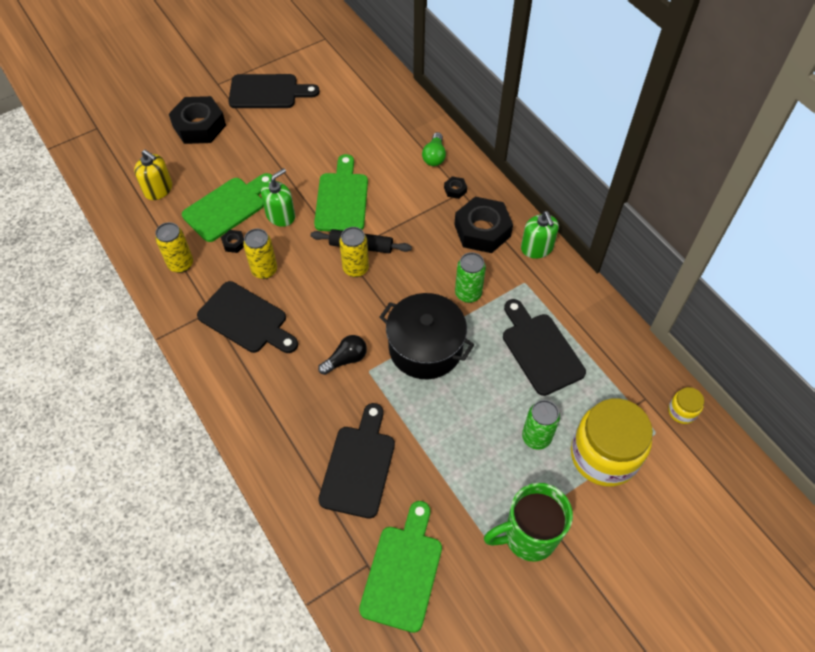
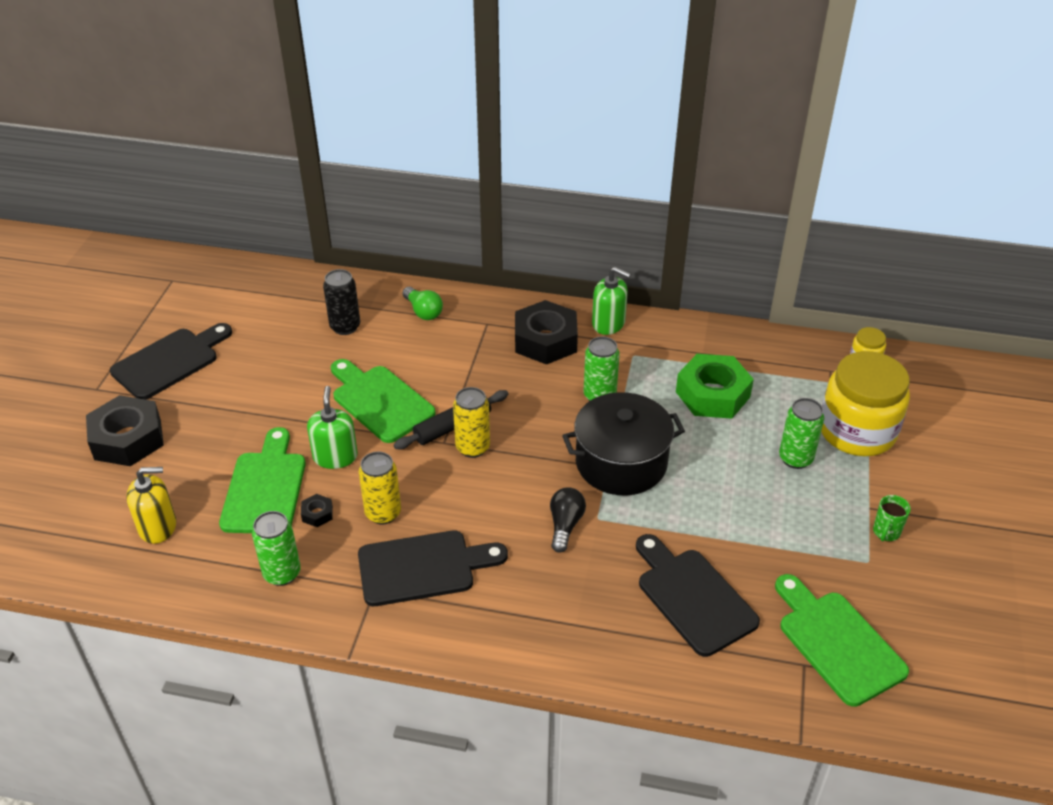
camera: 45 degrees left, 15 degrees down
(181, 264) = (282, 573): yellow can -> green can
(379, 135) = (345, 327): none -> black can
(455, 190) = (479, 325): black nut -> none
(528, 537) = (886, 532): green mug -> green mug, size x0.45
(540, 350) = (712, 394): black cutting board -> green nut

